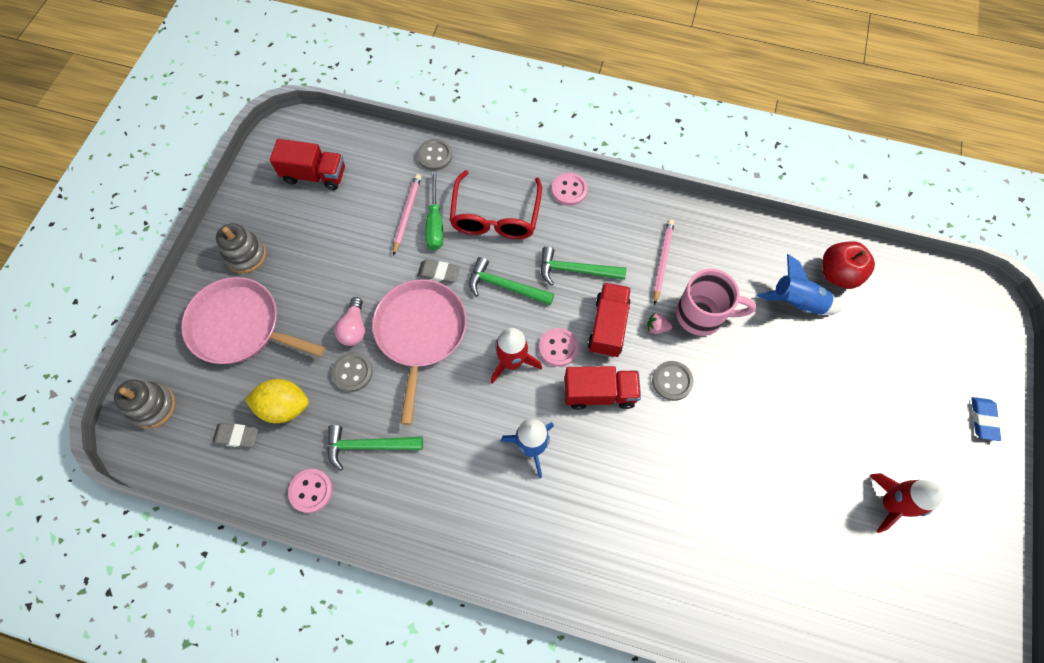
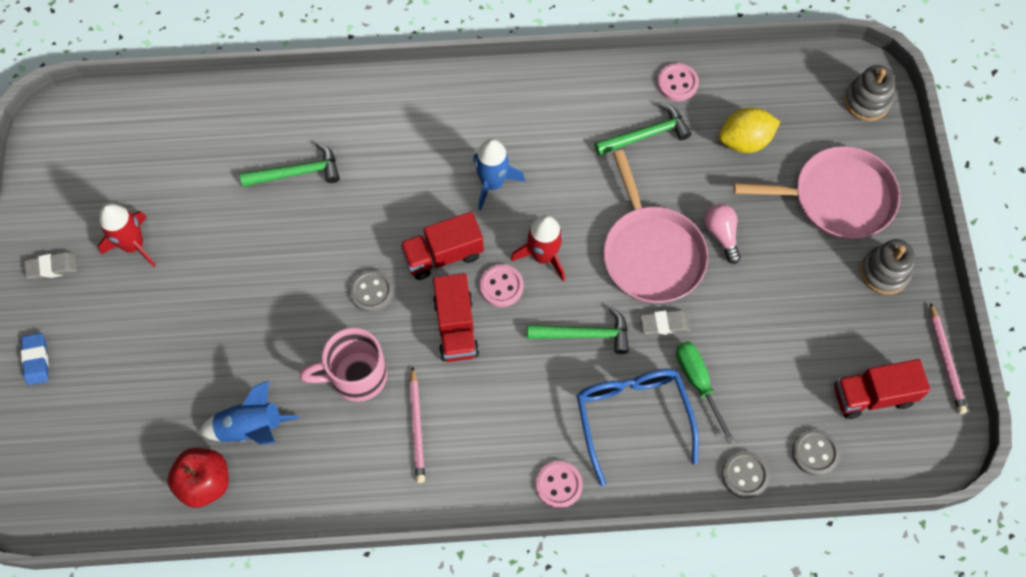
camera: 160 degrees right, 0 degrees up
(237, 436) = (772, 103): grey eraser -> grey eraser (52, 267)
(352, 373) = (698, 192): grey button -> grey button (815, 453)
(407, 214) = (736, 383): pink pencil -> pink pencil (946, 361)
(495, 216) = (632, 417): red glasses -> blue glasses
(575, 270) = (513, 381): green hammer -> green hammer (297, 172)
(657, 327) = (402, 344): pink strawberry -> none

